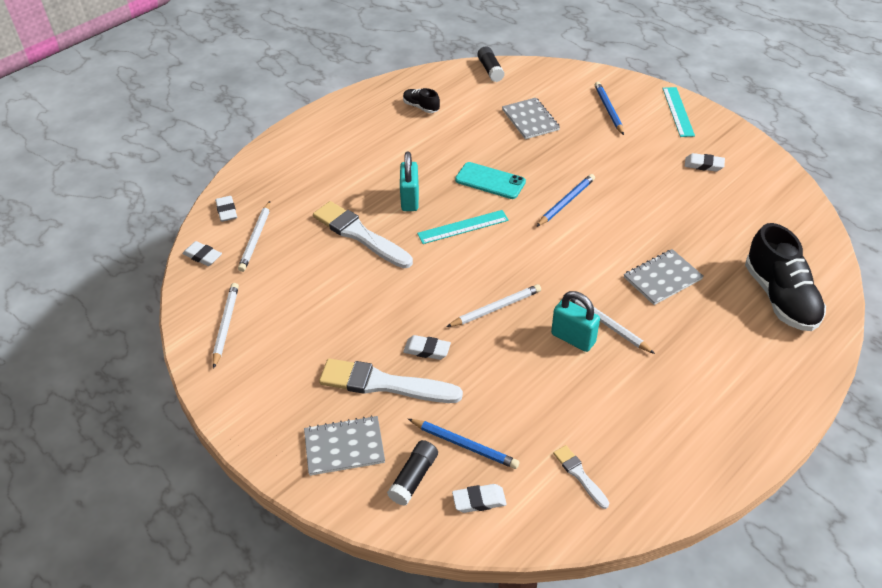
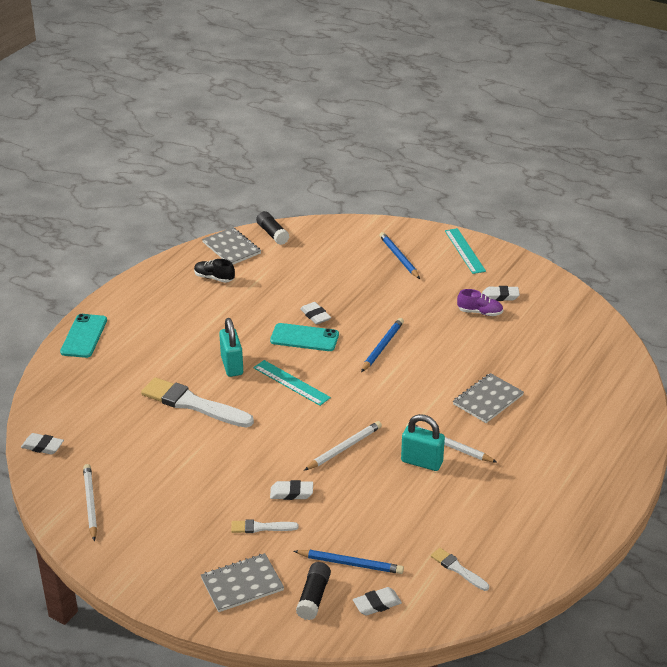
camera: 15 degrees left, 10 degrees down
(227, 211) = (51, 402): white eraser -> white eraser (315, 316)
(256, 238) = (90, 422): white pencil -> none
(280, 148) = (84, 336): none -> turquoise phone
(384, 384) = (261, 527): white brush -> white brush, size x0.50
(463, 227) = (291, 382): turquoise ruler -> turquoise ruler turned 75 degrees clockwise
(530, 120) = (326, 276): grey notebook -> grey notebook (231, 248)
(677, 179) = (480, 312): none -> purple shoe
(780, 297) = (594, 400): black shoe -> none

